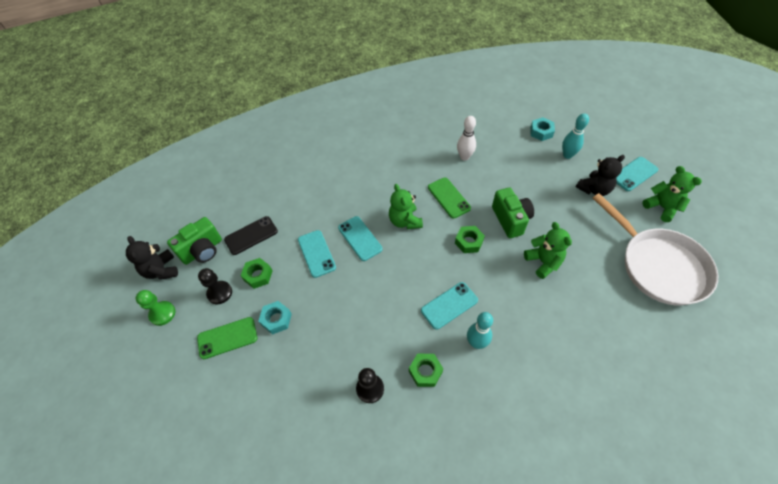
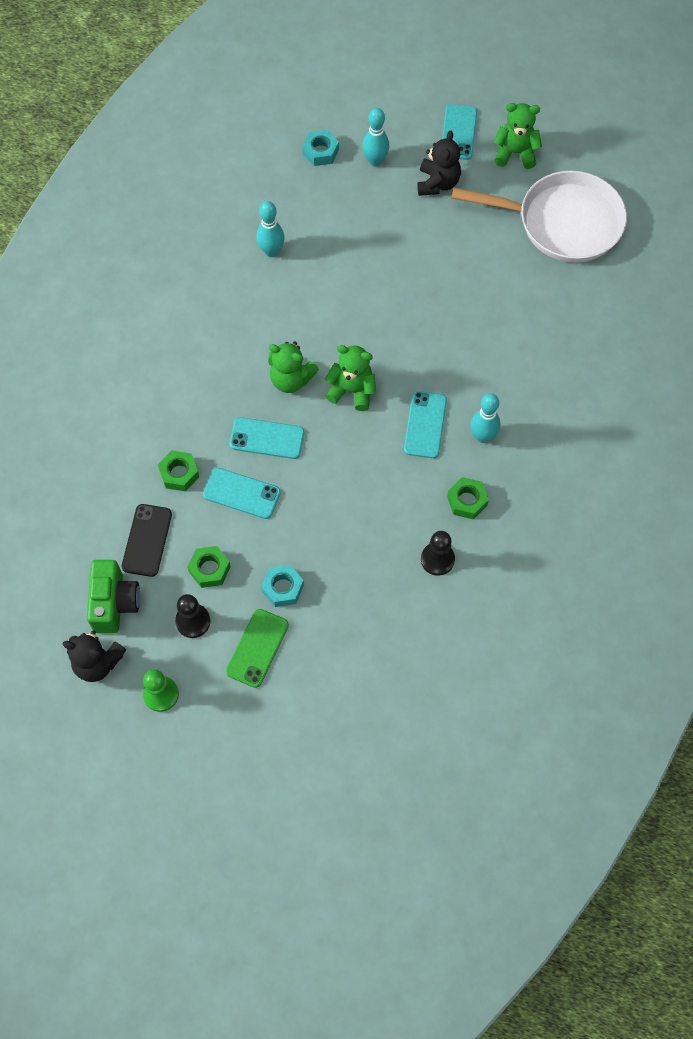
camera: 50 degrees left, 10 degrees up
(448, 198) = (307, 314): green phone -> none
(464, 157) = (271, 251): white bowling pin -> turquoise bowling pin
(469, 242) = (377, 346): green nut -> green nut (179, 473)
(510, 220) = (392, 286): green camera -> none
(543, 262) = (464, 306): green teddy bear -> green teddy bear (352, 390)

